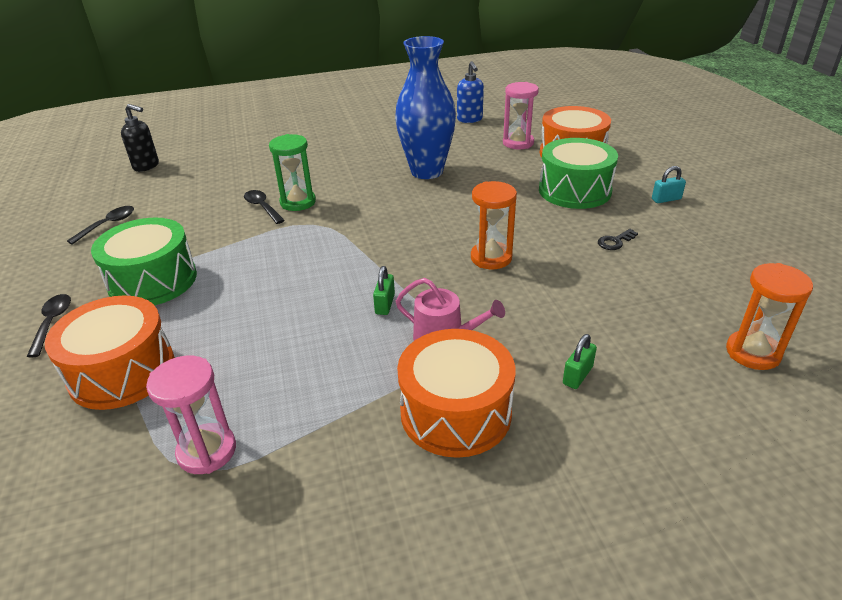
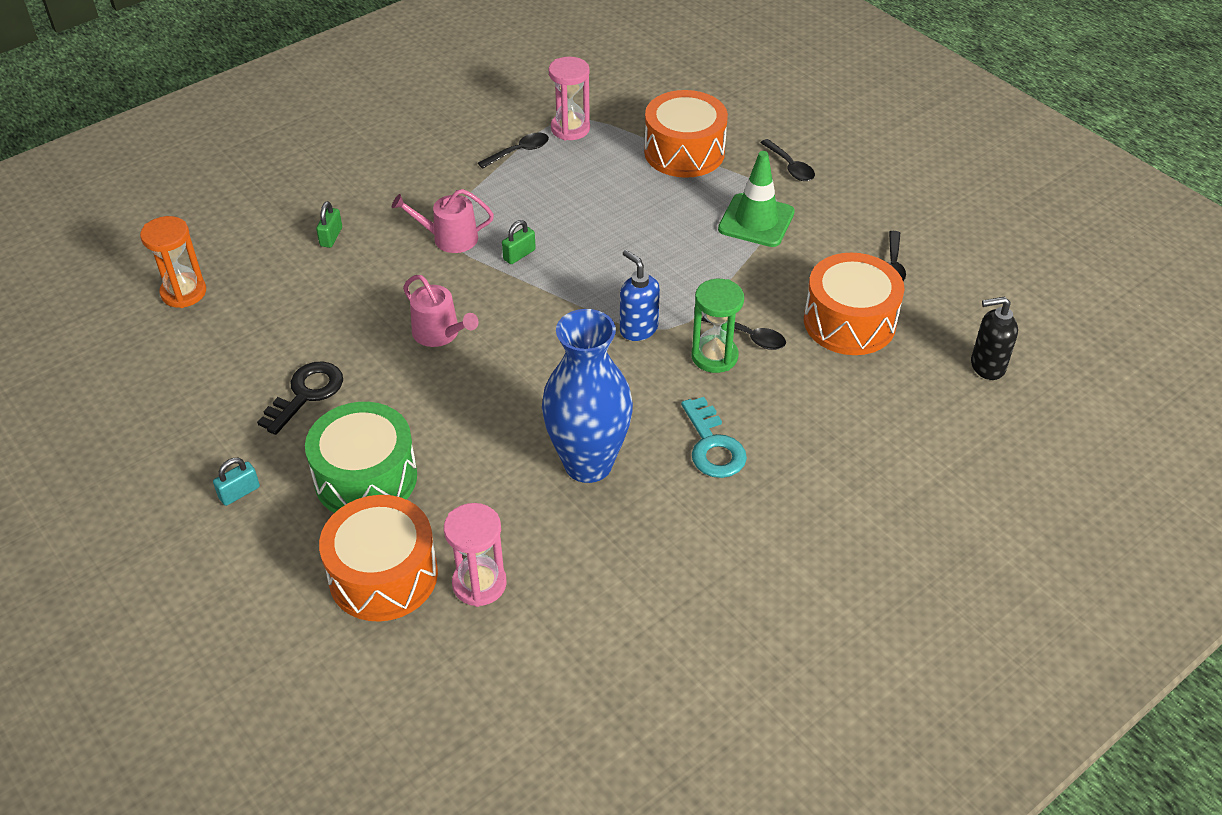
camera: 155 degrees right, 10 degrees up
(153, 281) = (756, 221): green drum -> green traffic cone
(298, 433) = (519, 151): none -> black spoon
(346, 165) = (713, 446): none -> turquoise key
(385, 304) = (519, 255): green padlock -> green padlock turned 60 degrees clockwise
(455, 412) = (416, 189): orange drum -> orange drum (849, 322)
(470, 119) = (594, 644): blue soap dispenser -> blue soap dispenser (638, 329)
(491, 258) = (440, 333): orange hourglass -> pink watering can
(615, 242) = (306, 394): black key -> black key, size x1.81

